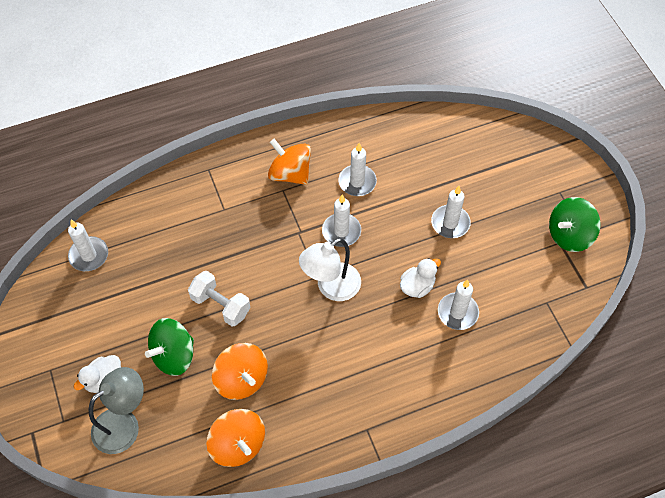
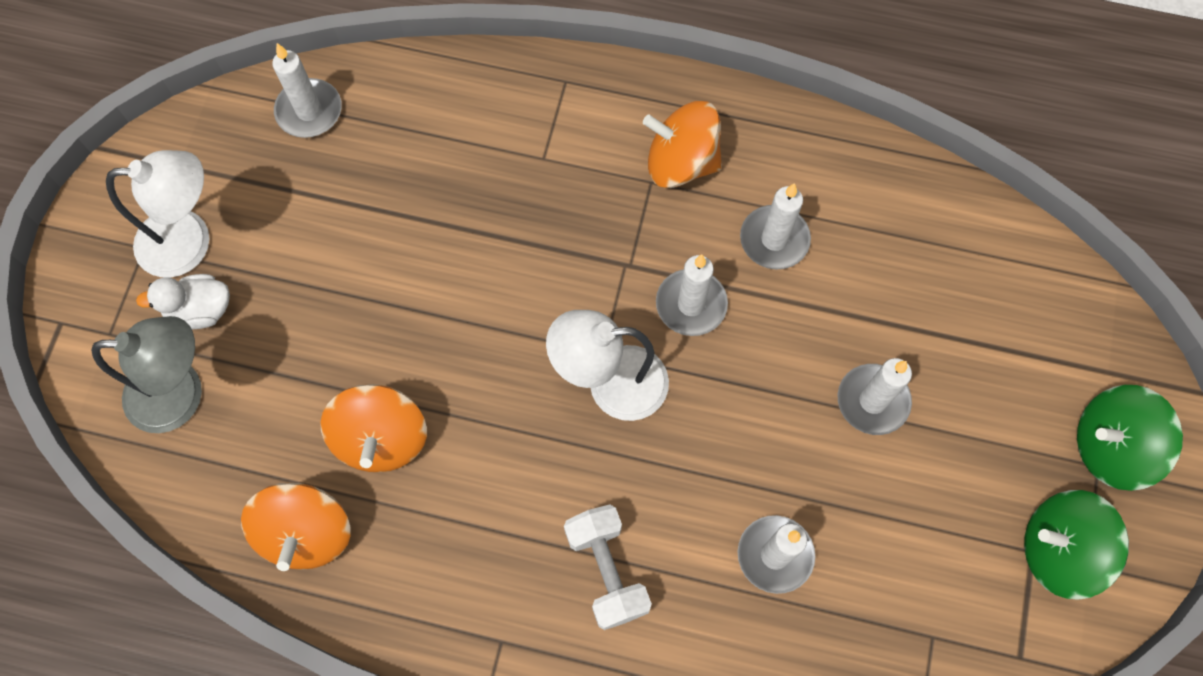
camera: 35 degrees right, 10 degrees up
(72, 352) = (189, 241): none -> white lamp
(174, 355) = (316, 338): green spinning top -> green spinning top (1110, 447)
(221, 305) = (433, 305): white dumbbell -> white dumbbell (607, 571)
(290, 174) = (681, 162): orange spinning top -> orange spinning top turned 60 degrees counterclockwise
(417, 286) = (743, 470): white duck -> none

